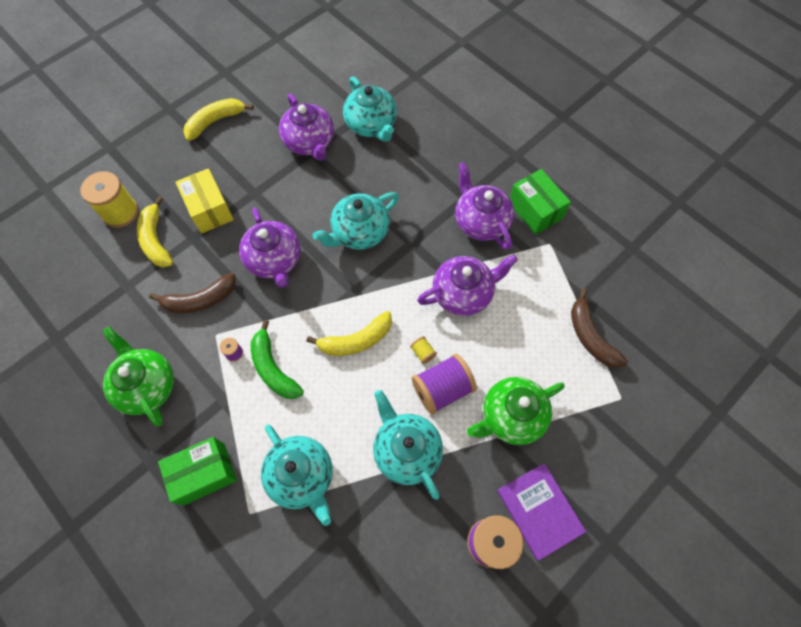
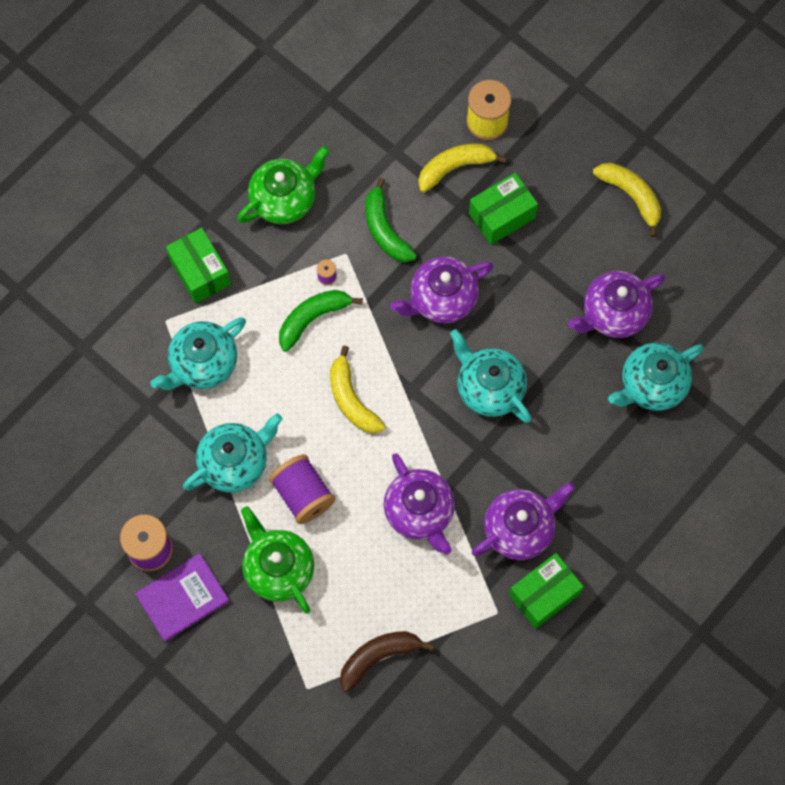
camera: 85 degrees right, 5 degrees up
(200, 300) = (385, 229): brown banana -> green banana
(209, 209) = (502, 216): yellow box -> green box
(423, 353) = (343, 471): yellow spool -> none

